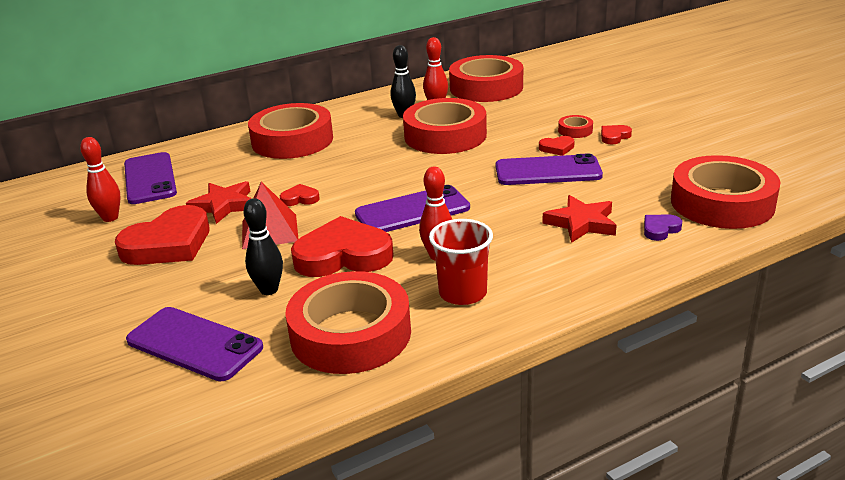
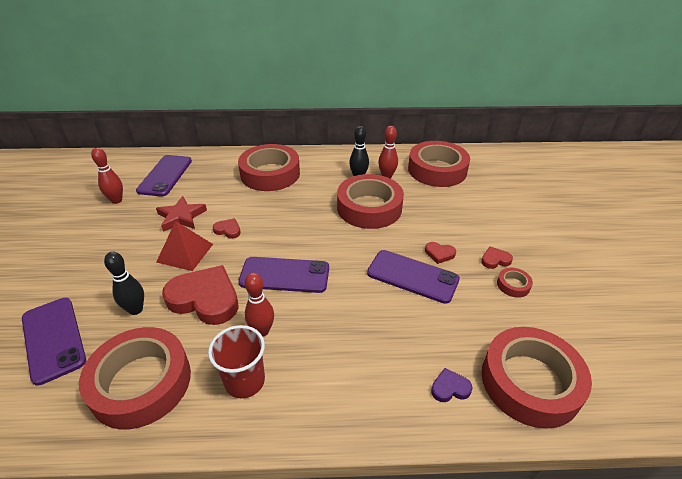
camera: 25 degrees right, 10 degrees up
(168, 244) = (123, 238): red heart -> none
(575, 130) = (468, 240): red tape -> red tape (513, 285)
(581, 223) = (392, 348): red star -> none

